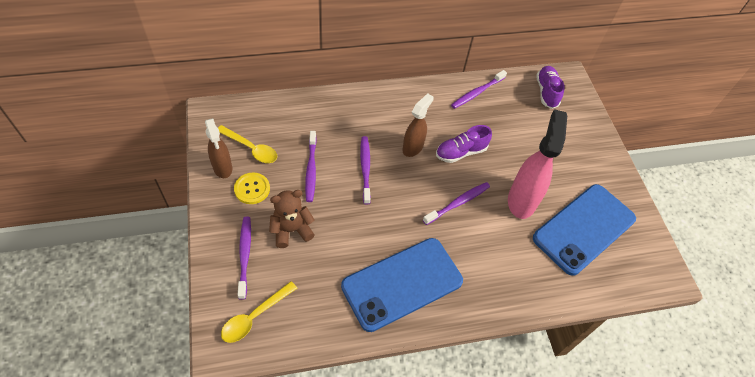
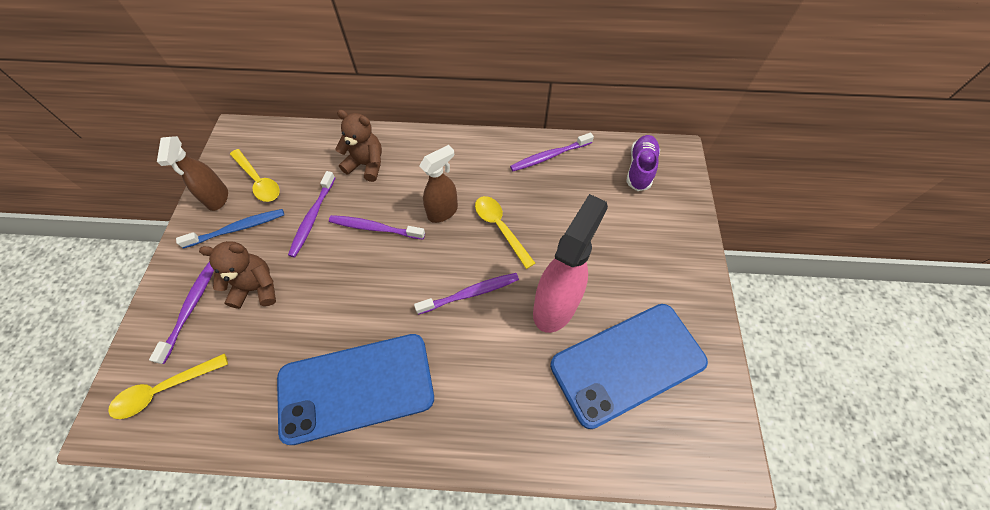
camera: 20 degrees right, 5 degrees up
(252, 189) = (237, 229): yellow button -> blue toothbrush
(336, 121) = (366, 164): none -> brown teddy bear
(365, 169) = (375, 228): purple toothbrush -> purple toothbrush turned 90 degrees counterclockwise
(461, 152) = (500, 228): purple shoe -> yellow spoon

